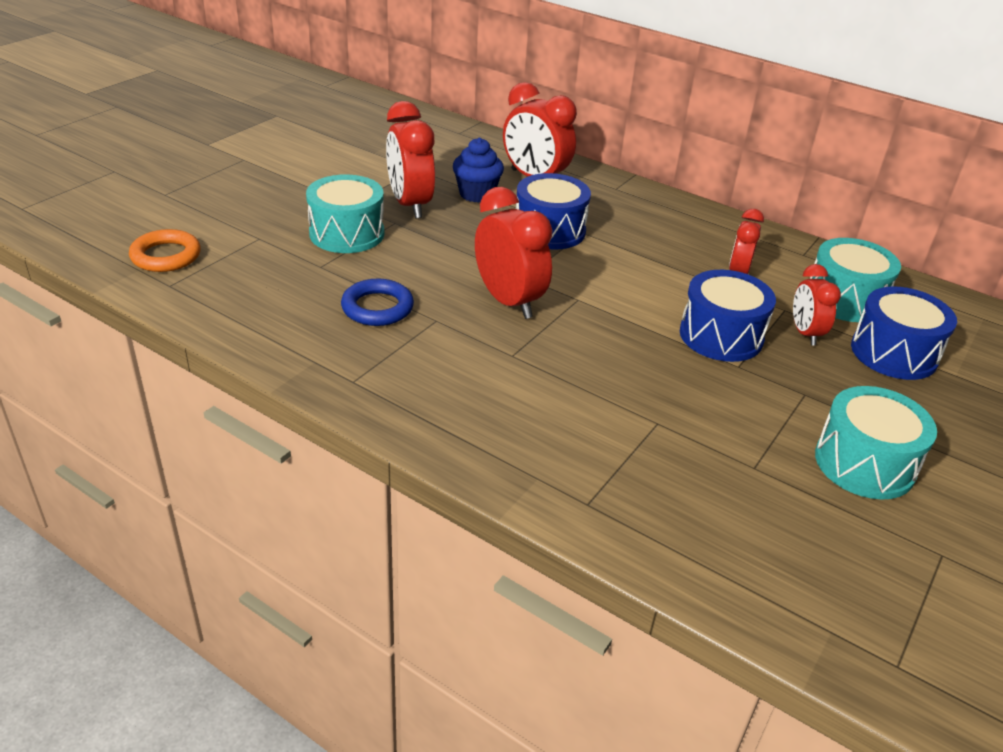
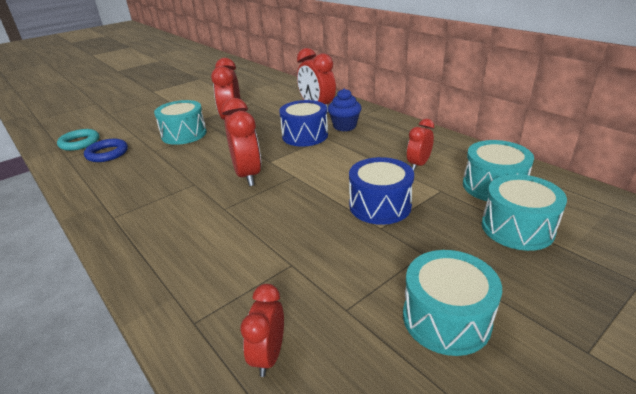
camera: 20 degrees right, 5 degrees down
(166, 256) = (79, 143): orange ring -> turquoise ring
(377, 308) = (165, 175): blue ring -> blue ring (107, 153)
(477, 194) = (275, 115): blue cupcake -> blue cupcake (344, 126)
(805, 333) = (447, 208): red clock -> red clock (268, 355)
(893, 353) = (517, 228): blue drum -> turquoise drum

